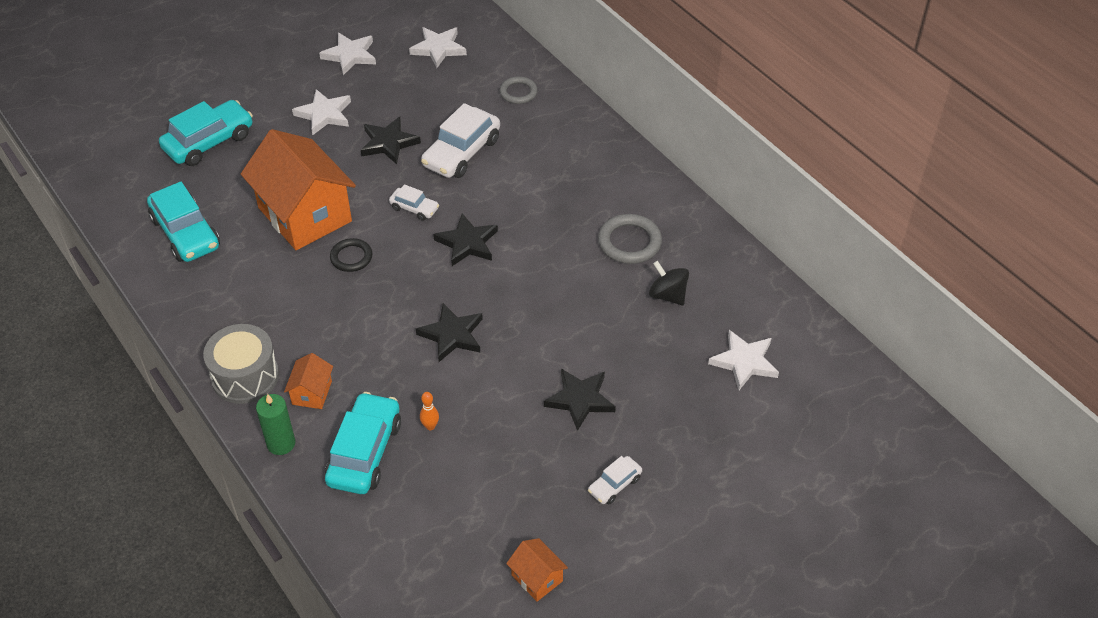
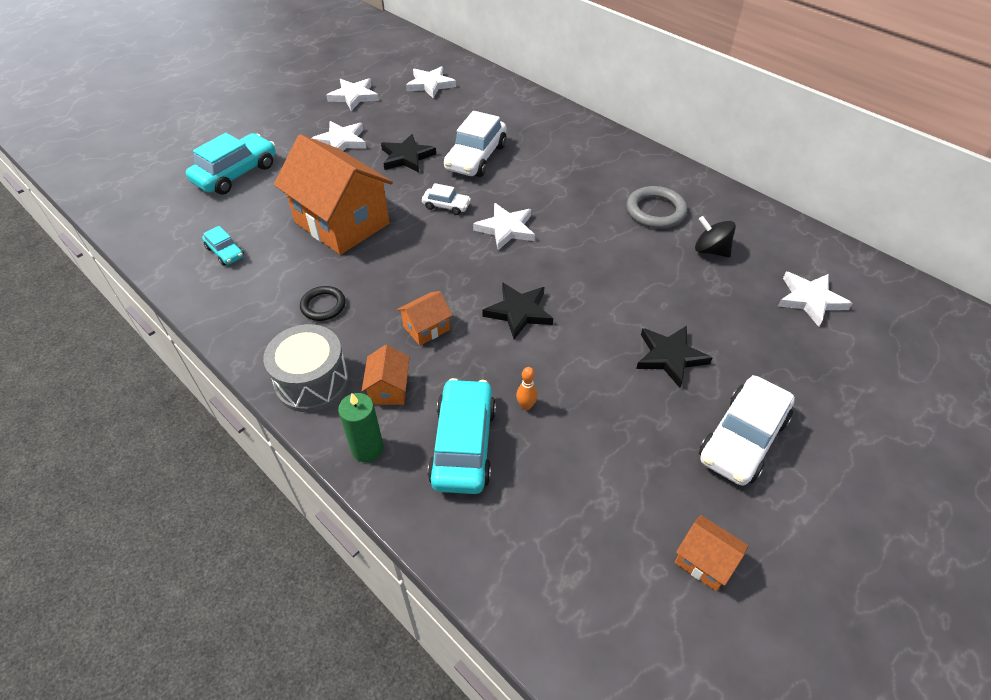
camera: 10 degrees left, 0 degrees up
(186, 233) = (225, 252): turquoise car -> turquoise car, size x0.52
(351, 257) = (397, 254): black ring -> black ring (323, 306)
(360, 339) = (426, 328): none -> orange house
(467, 243) = (506, 229): black star -> white star
(518, 92) = (510, 108): grey ring -> none
(614, 485) = (742, 439): white car -> white car, size x1.94

